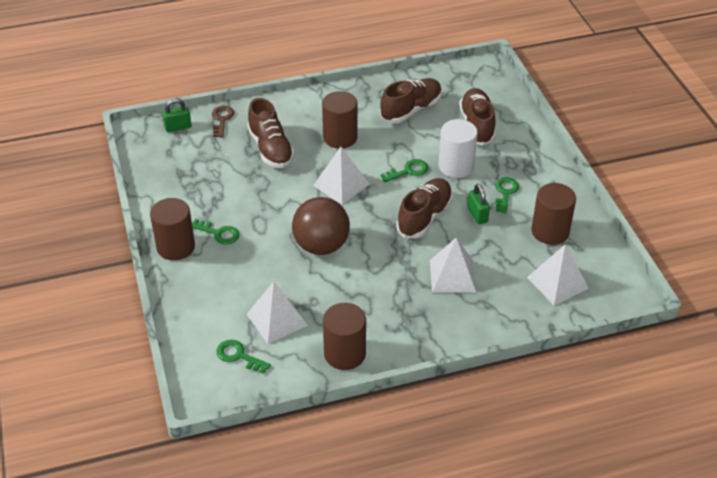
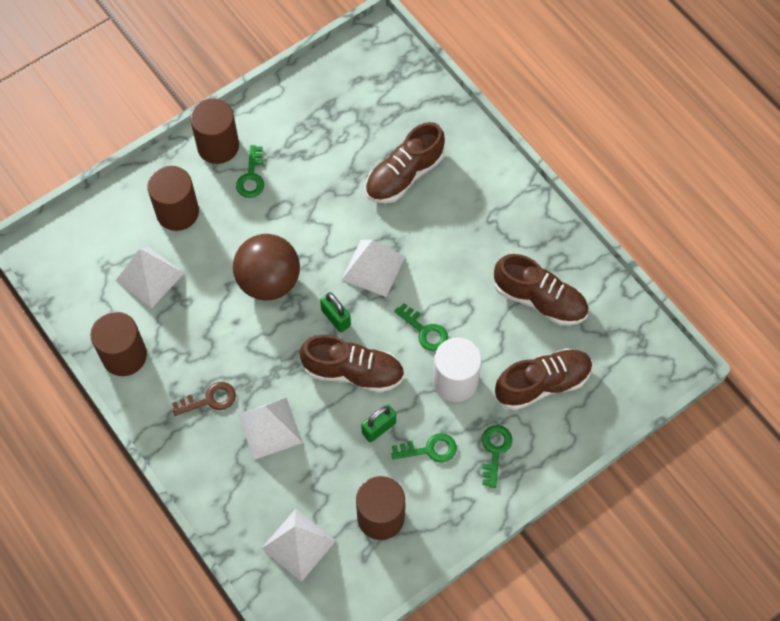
camera: 70 degrees right, 20 degrees up
(178, 127) = (402, 71): green padlock -> green padlock (336, 318)
(222, 119) = (433, 108): brown key -> brown key (209, 400)
(239, 356) = (92, 260): green key -> green key (495, 451)
(340, 137) = (454, 239): brown cylinder -> brown cylinder (177, 212)

